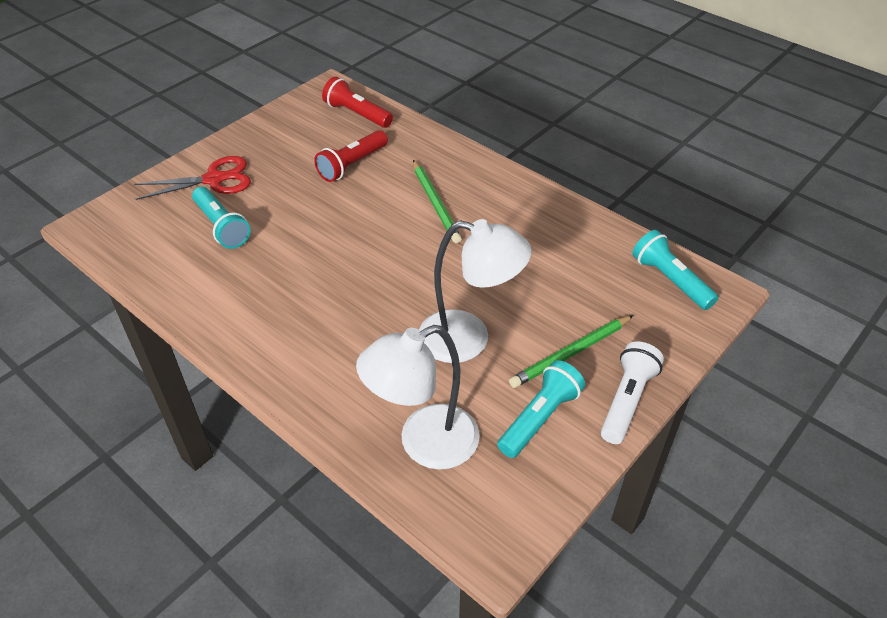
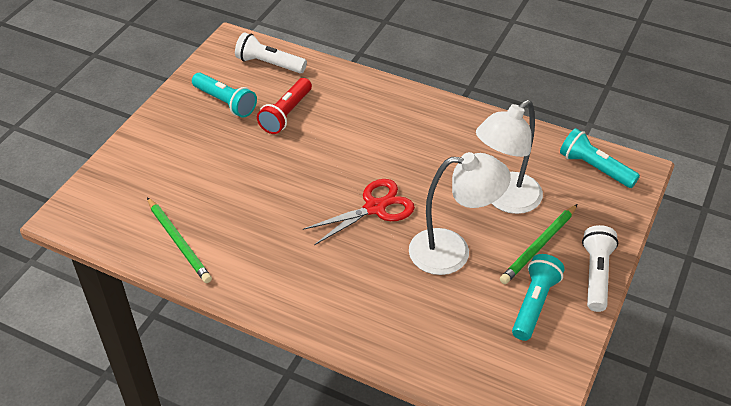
camera: 15 degrees left, 0 degrees up
(214, 179) = (165, 151): red scissors -> red scissors (374, 208)
(221, 227) = (193, 194): turquoise flashlight -> turquoise flashlight (225, 102)
(357, 114) = (269, 64): red flashlight -> white flashlight
(424, 444) = (451, 345): white lamp -> white lamp (505, 200)
(435, 203) = (376, 137): green pencil -> green pencil (179, 242)

